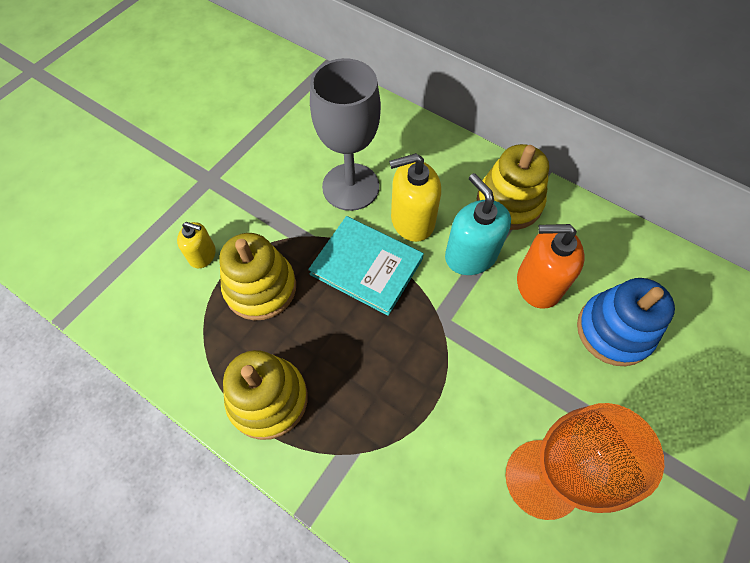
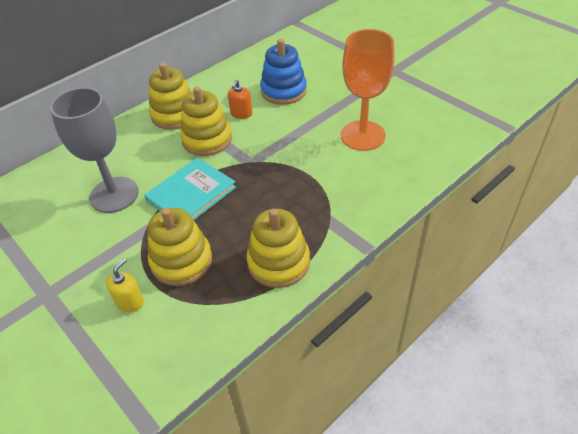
camera: 75 degrees left, 15 degrees down
(412, 220) = (164, 164): yellow soap dispenser -> none
(470, 255) = (207, 139): turquoise soap dispenser -> yellow stacking toy
(538, 284) = (241, 114): orange soap dispenser -> orange soap dispenser, size x0.58

